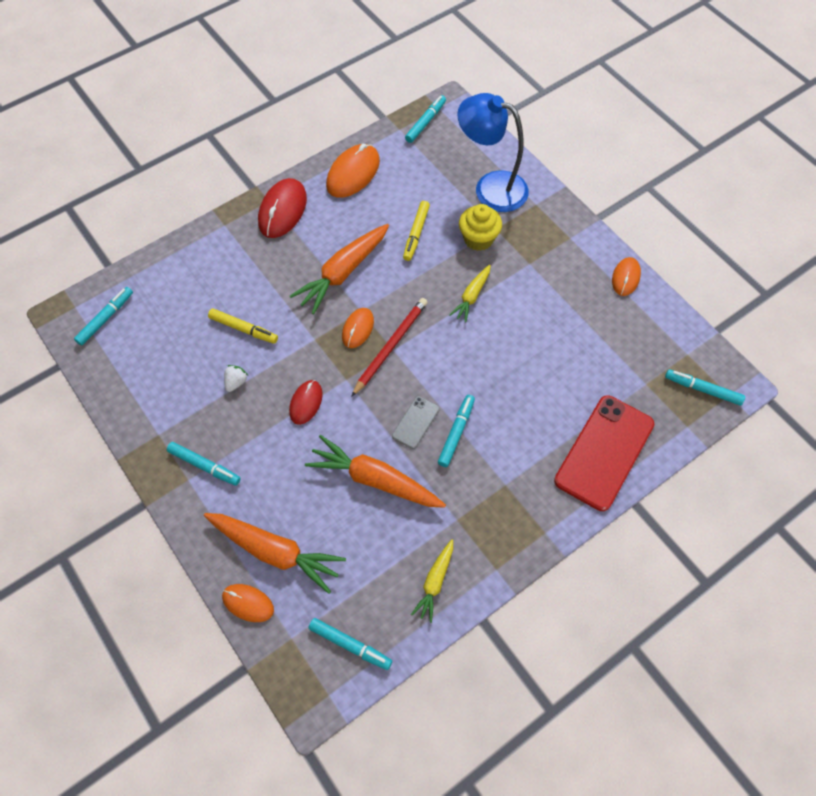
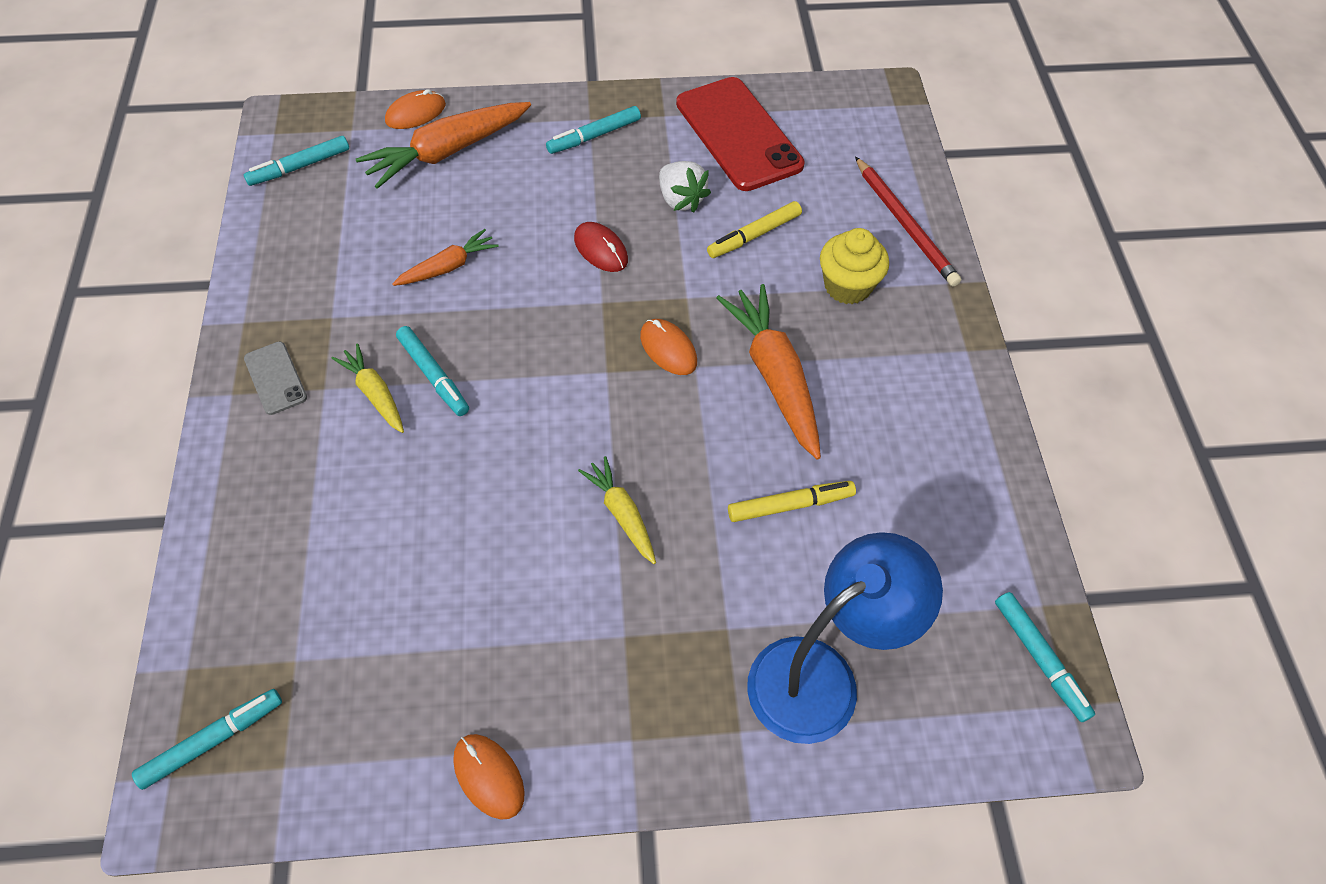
camera: 120 degrees right, 5 degrees down
(105, 319) = (858, 123): turquoise marker -> none
(236, 382) = (681, 200): white strawberry -> white strawberry, size x1.56
(282, 210) = (937, 357): red mouse -> none
(353, 173) = (967, 482): orange mouse -> none
(375, 479) = (448, 267): orange carrot -> orange carrot, size x0.56
(390, 346) = (613, 371): red pencil -> red pencil (905, 224)
(415, 422) = (484, 341): grey phone -> grey phone (275, 378)
(416, 233) = (789, 505): yellow marker -> yellow marker turned 120 degrees clockwise
(435, 582) = (287, 261): yellow carrot -> yellow carrot (375, 394)
(478, 239) = (722, 588): yellow cupcake -> yellow cupcake (847, 286)
(604, 452) = (256, 527): red phone -> red phone (738, 134)

